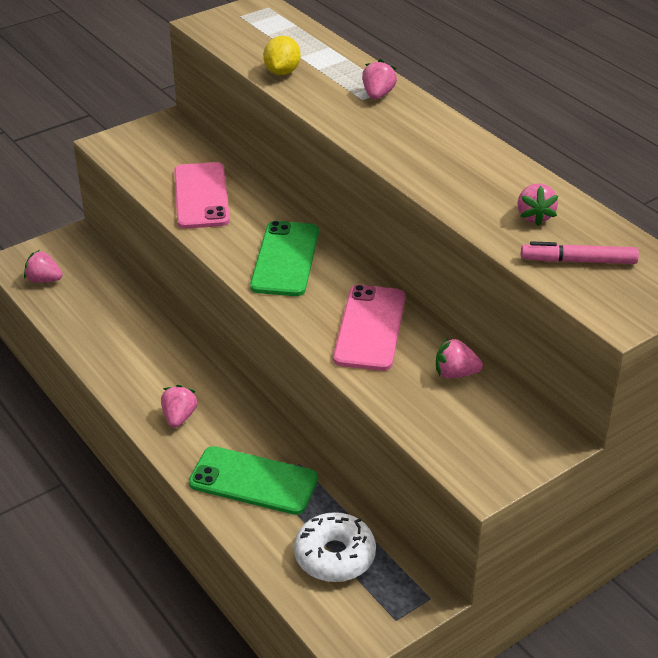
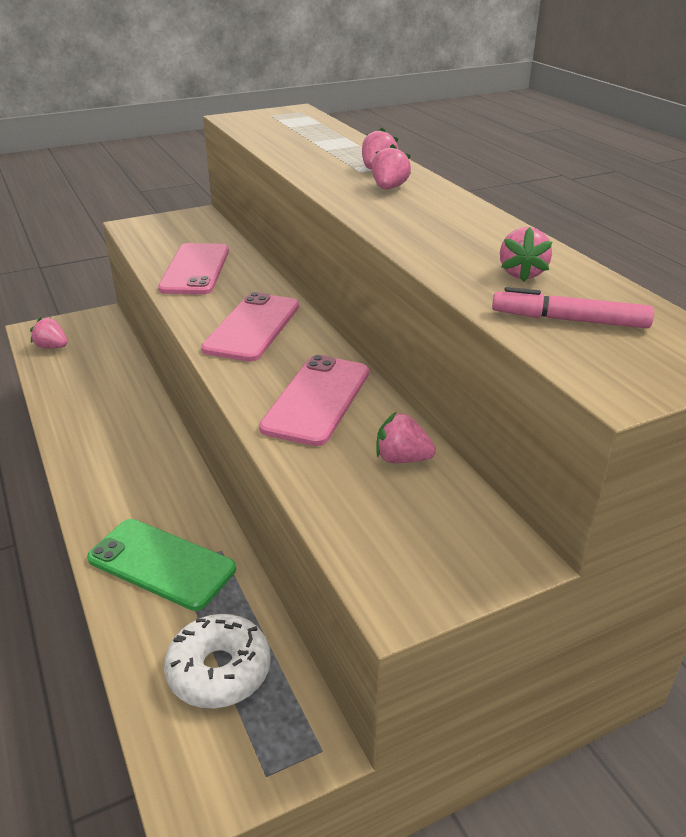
camera: 10 degrees right, 5 degrees down
(179, 417) = (114, 485): pink strawberry -> pink strawberry (389, 188)
(282, 72) = (288, 149): yellow lemon -> none
(285, 259) = (252, 327): green phone -> pink phone

